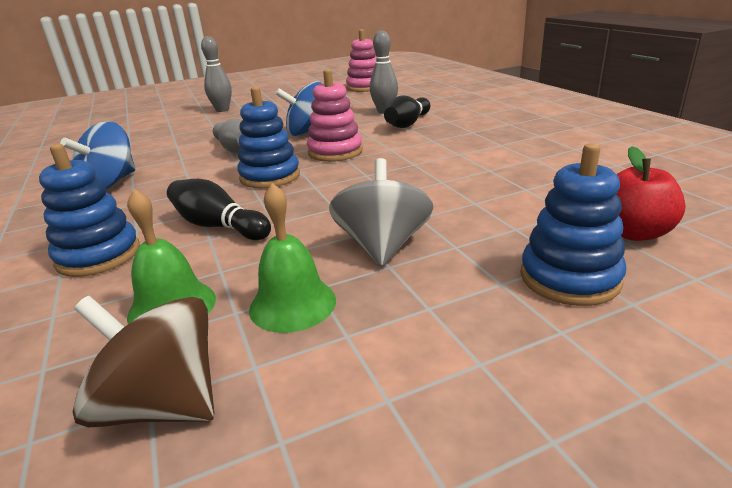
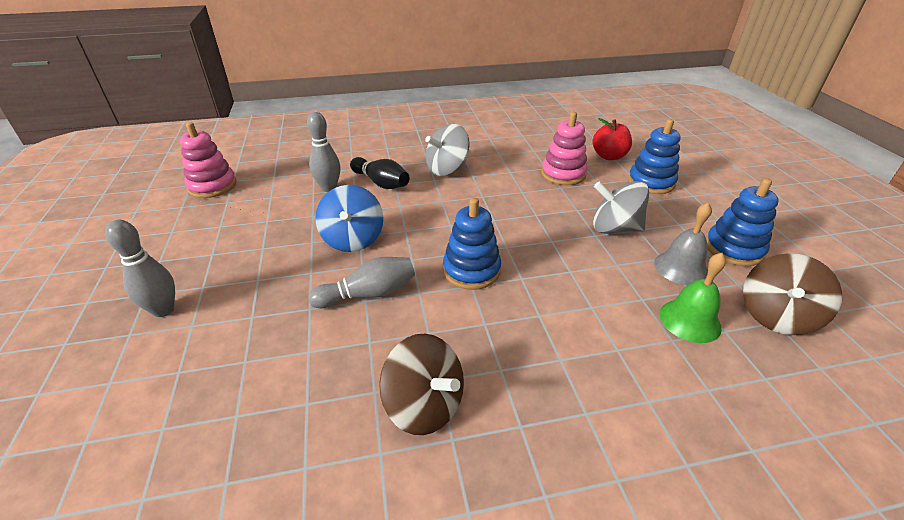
camera: 80 degrees left, 10 degrees up
(98, 255) = (615, 378): blue stacking toy -> blue stacking toy (733, 249)
(110, 183) = (424, 405): blue spinning top -> brown spinning top
(218, 226) = (571, 302): black bowling pin -> none
(292, 304) = (681, 268): green bell -> grey bell
(335, 152) = (429, 228): pink stacking toy -> pink stacking toy (563, 174)
(462, 141) = (447, 169): none -> grey spinning top

